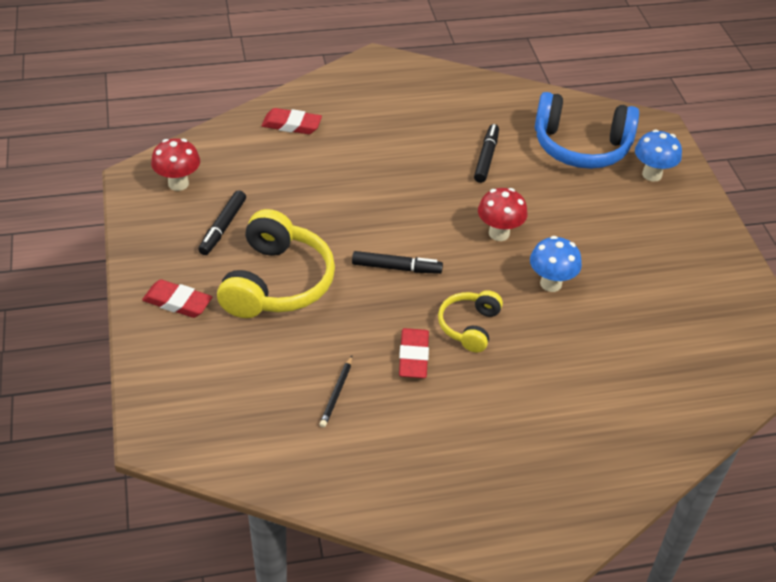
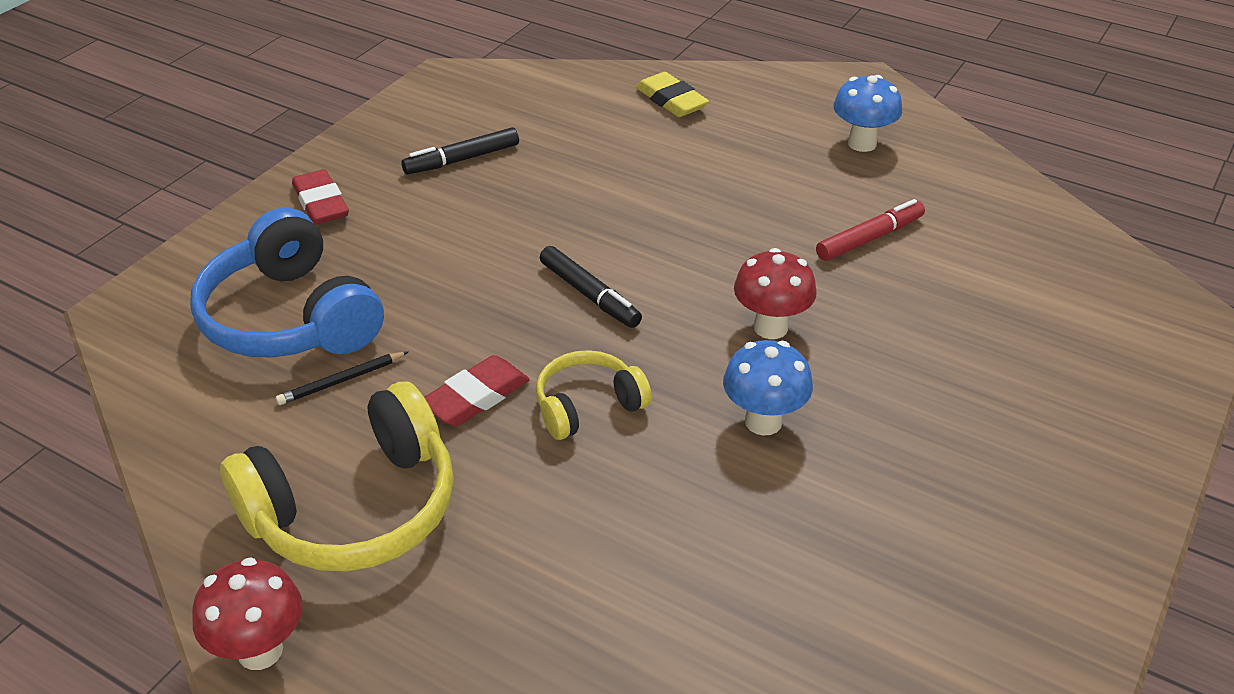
camera: 45 degrees right, 5 degrees down
(178, 184) = (476, 101): red mushroom -> red mushroom (260, 651)
(277, 283) = (440, 238): yellow headphones -> yellow headphones (355, 509)
(291, 125) = (671, 100): red eraser -> yellow eraser
(486, 157) = (870, 238): black marker -> red marker
(581, 147) = (1030, 290): blue headphones -> blue headphones (290, 318)
(652, 174) = (1104, 376): blue mushroom -> blue mushroom (862, 143)

